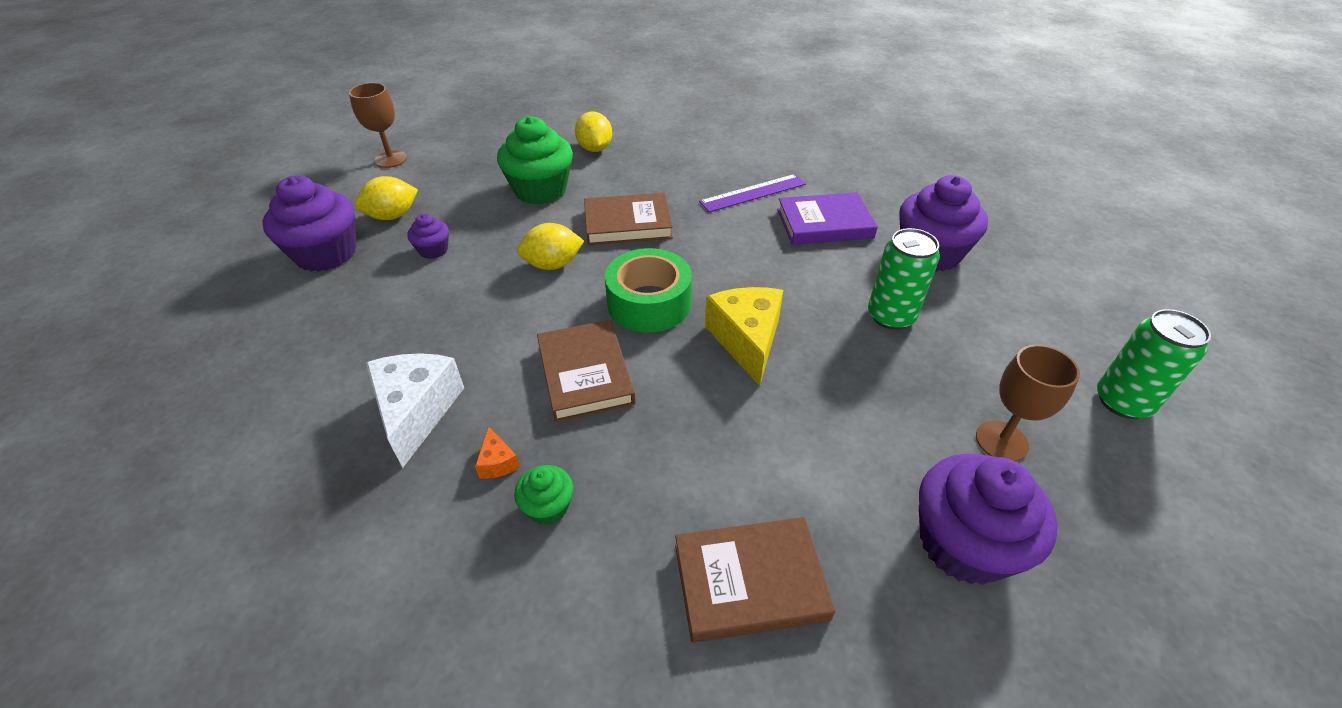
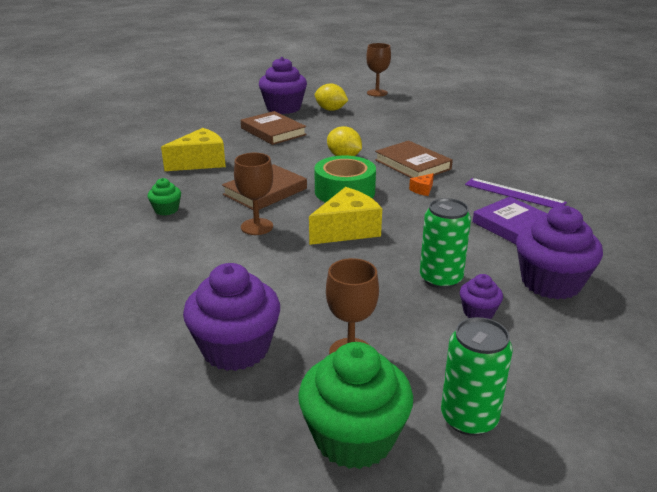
camera: 60 degrees right, 15 degrees down
(416, 411) = (200, 162): white cheese -> yellow cheese
(433, 250) = (316, 127): purple cupcake -> purple cupcake (478, 312)
(497, 462) = (184, 190): orange cheese -> orange cheese (422, 190)
(540, 190) = (408, 133): green cupcake -> green cupcake (354, 438)
(595, 149) = (476, 133): yellow lemon -> none
(680, 419) = (257, 227): none -> brown goblet
(750, 582) = (156, 276): brown book -> brown book (273, 131)

